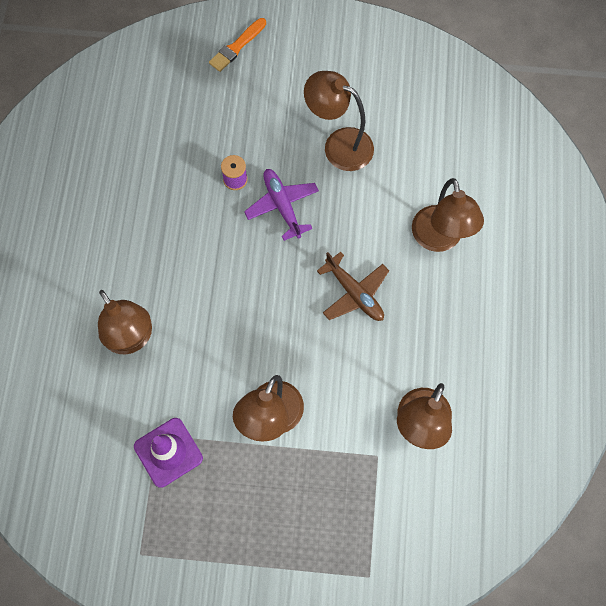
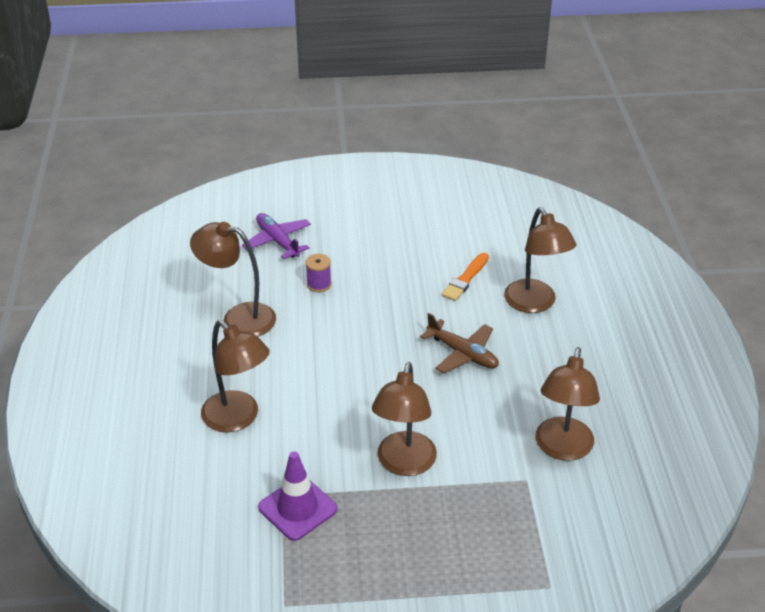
camera: 10 degrees left, 30 degrees down
(237, 46) = (298, 193): orange brush -> orange brush (465, 279)
(282, 205) = (371, 298): purple plane -> purple plane (277, 241)
(339, 145) = (415, 248): brown lamp -> brown lamp (238, 318)

